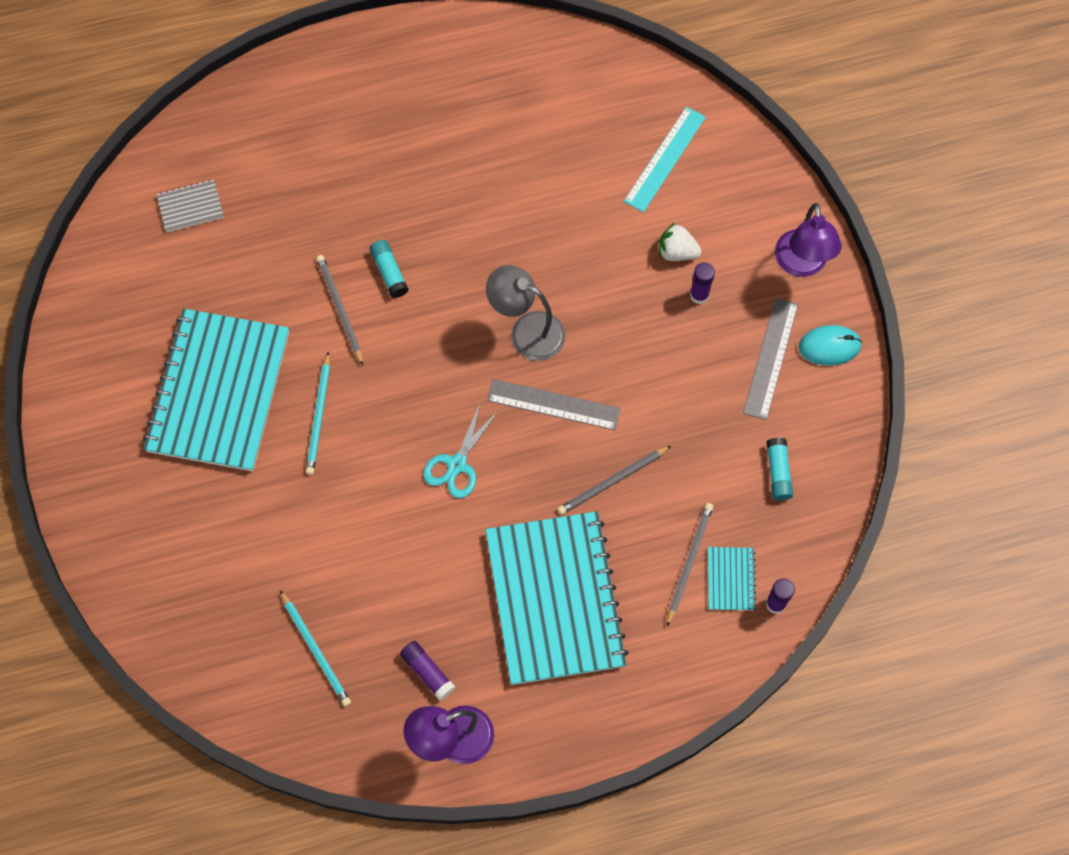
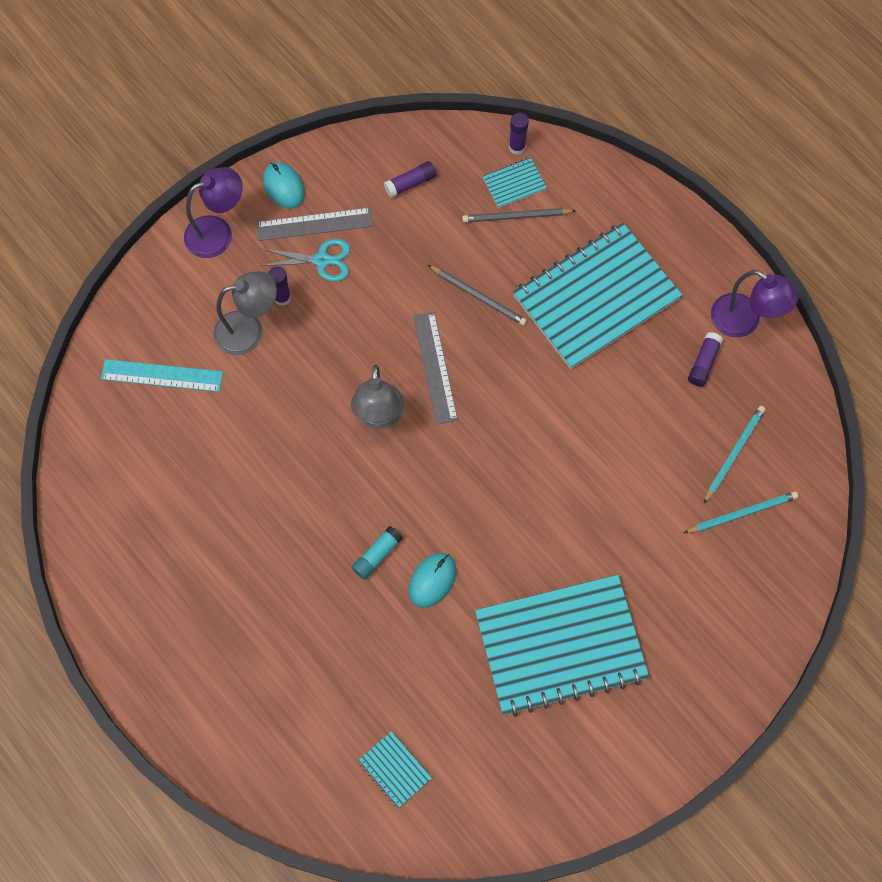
camera: 115 degrees left, 0 degrees up
(190, 207) = (394, 770): grey notebook -> turquoise notebook
(319, 416) = (539, 549): turquoise pencil -> turquoise pencil (742, 513)
(340, 309) = (432, 580): grey pencil -> turquoise mouse
(457, 464) = (525, 418): turquoise scissors -> turquoise scissors (322, 260)
(677, 252) = (249, 330): white strawberry -> grey lamp
(778, 472) = (410, 183): turquoise glue stick -> purple glue stick

